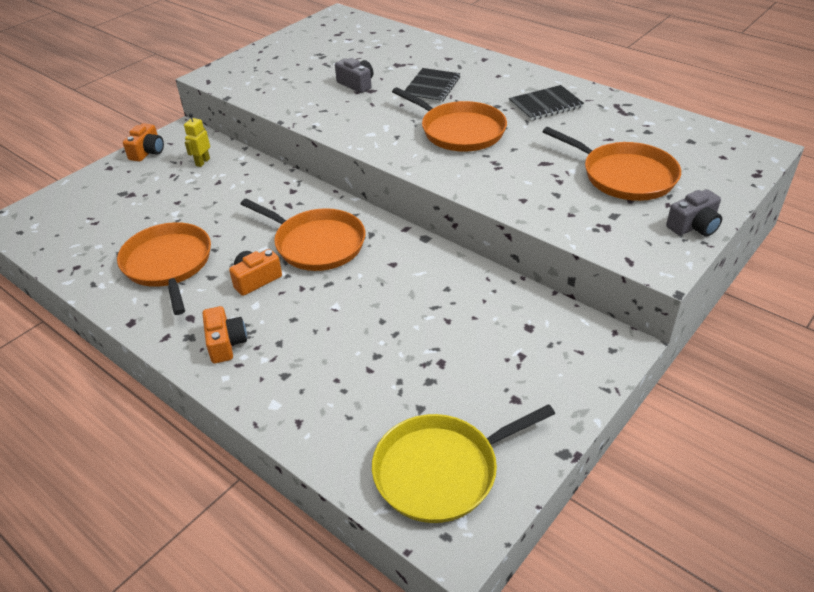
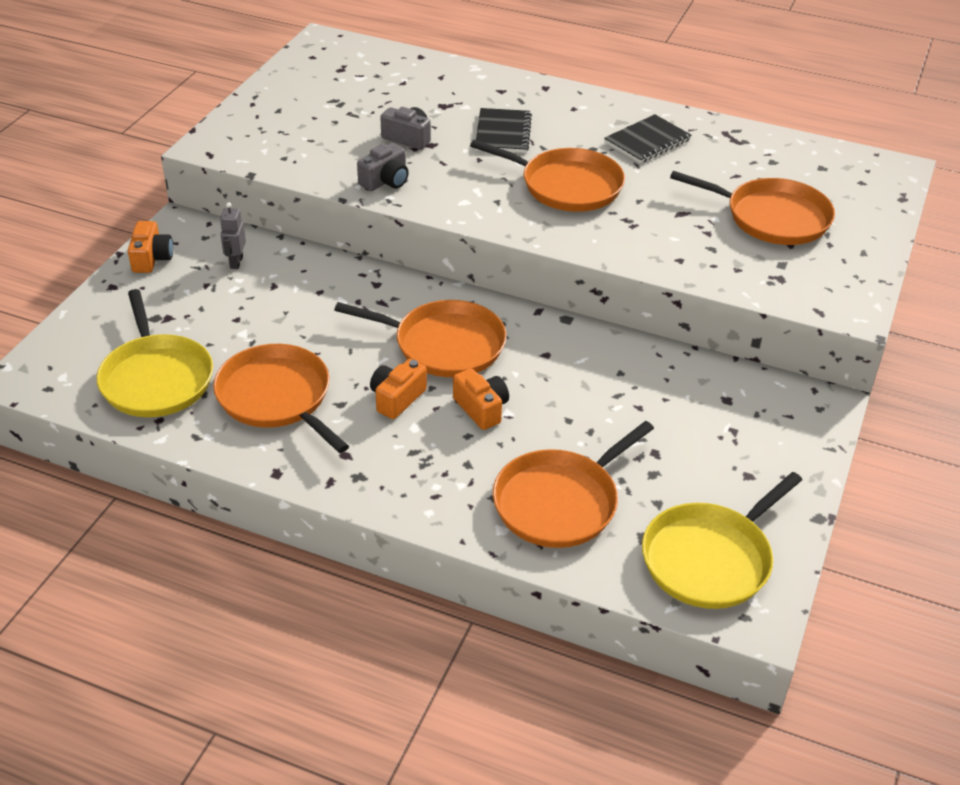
camera: 20 degrees left, 0 degrees up
(94, 236) = (156, 378): none -> yellow pan
(202, 162) = (236, 262): yellow robot -> grey robot
(225, 343) = (406, 476): orange camera -> orange camera (481, 409)
(336, 390) = (560, 502): none -> orange pan
(693, 226) = (865, 265): grey camera -> grey camera (385, 181)

